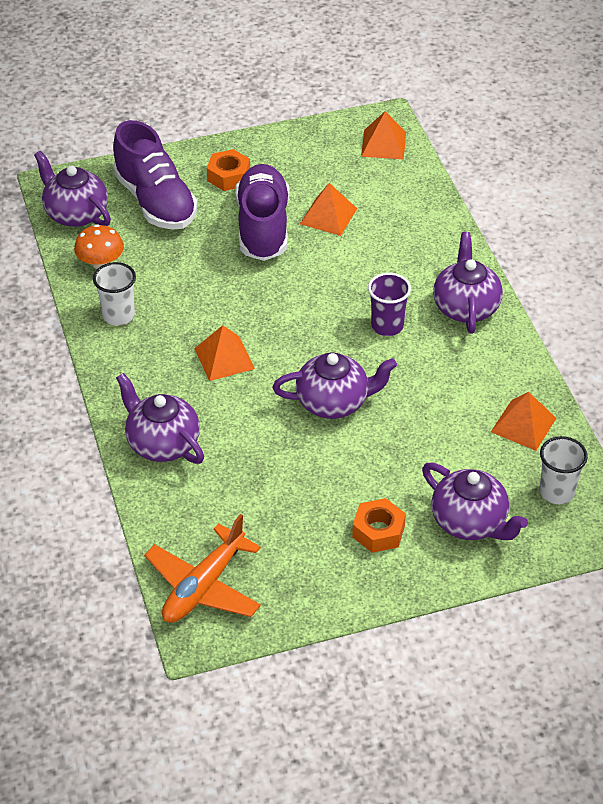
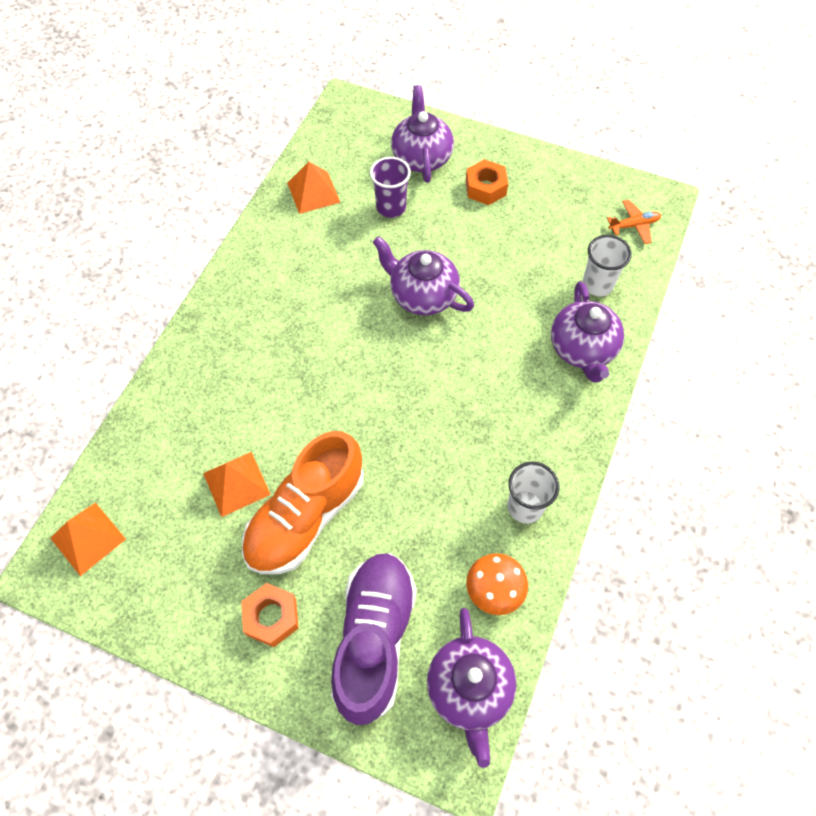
camera: 140 degrees left, 15 degrees up
(204, 586) = (634, 225): orange plane -> orange plane, size x0.53
(224, 358) = (470, 393): orange pyramid -> none
(263, 227) = (306, 516): purple shoe -> orange shoe
(387, 326) = (315, 331): purple cup -> purple cup (391, 207)
(466, 307) = (239, 305): purple teapot -> none
(557, 492) = (347, 140): white cup -> white cup (597, 284)

